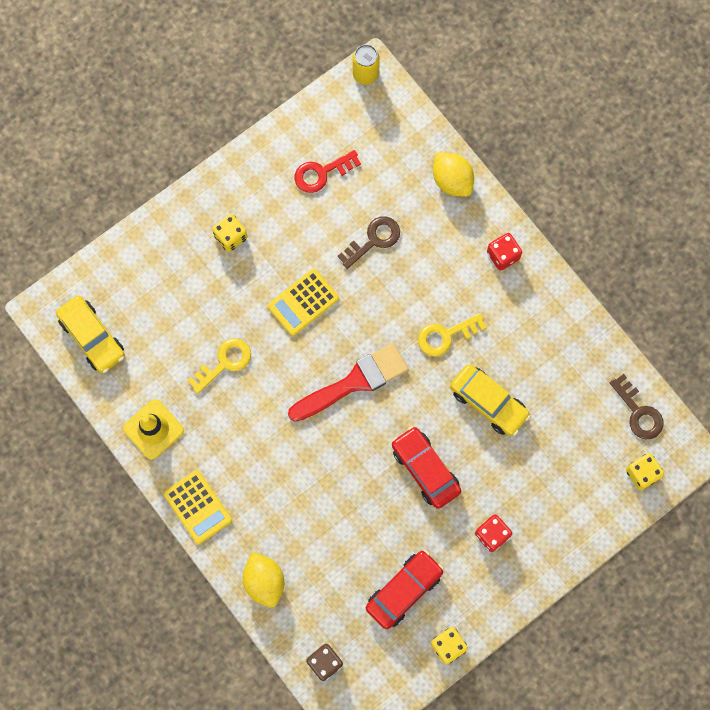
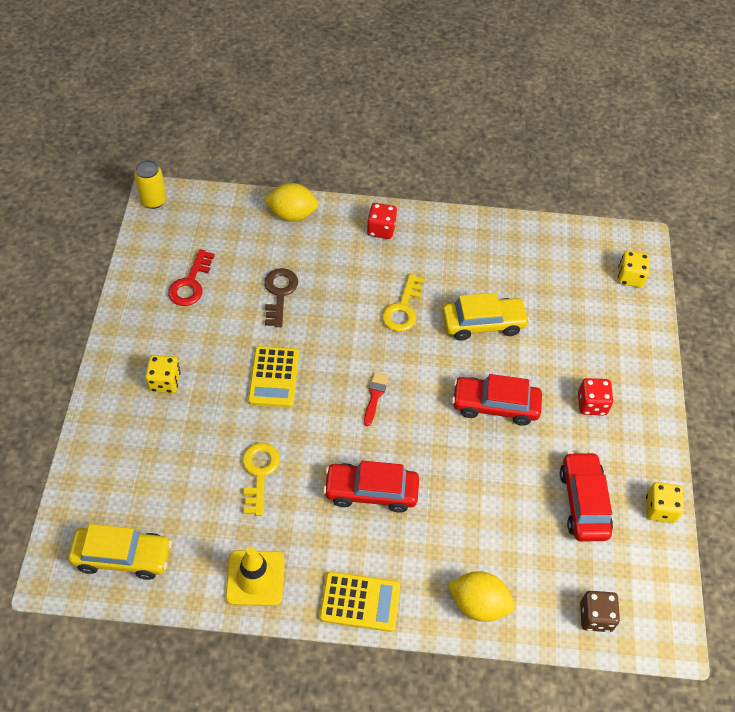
camera: 50 degrees left, 20 degrees down
(279, 445) = (371, 491): none -> red car
(354, 382) = (375, 396): red brush -> red brush, size x0.45
(638, 412) = (581, 244): brown key -> none

